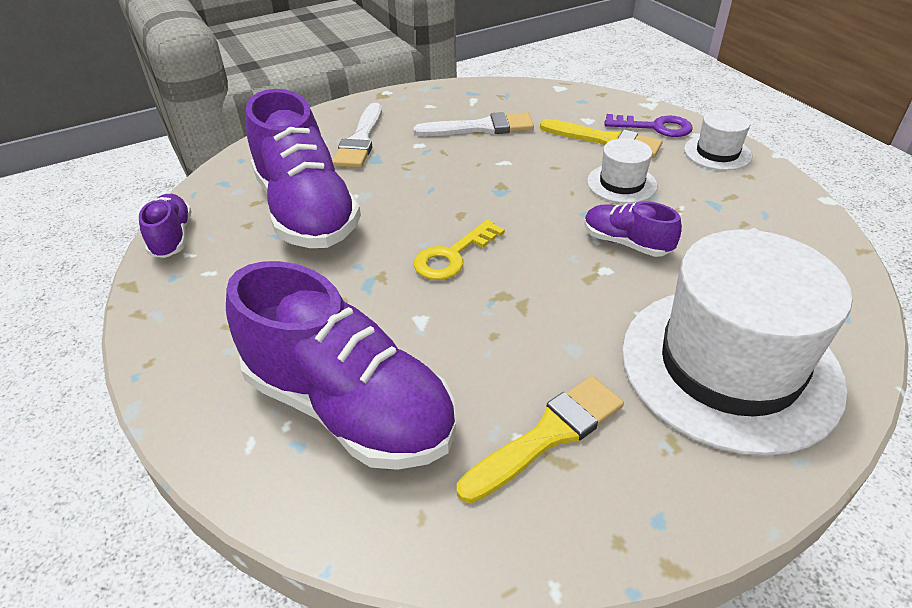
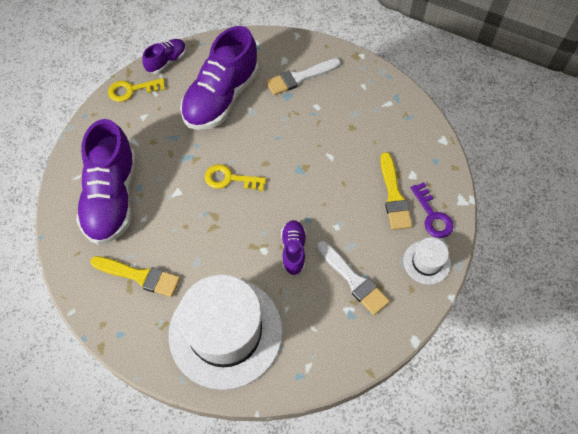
camera: 55 degrees right, 20 degrees up
(168, 295) = (132, 90): none -> yellow key
(480, 128) = (358, 125): white brush -> white brush (353, 280)
(621, 183) = (351, 224): white hat -> none

